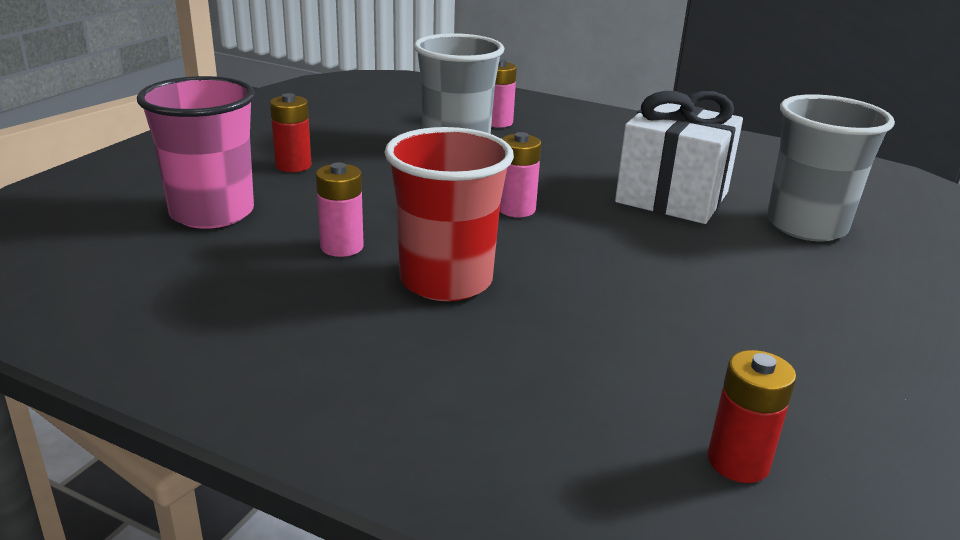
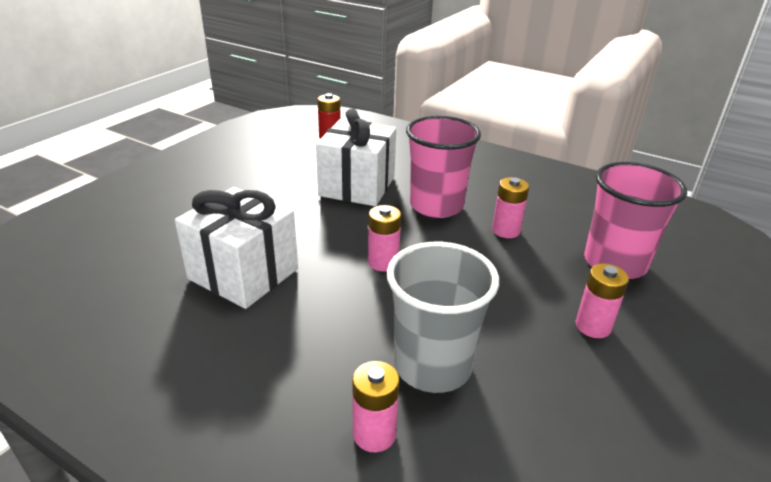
camera: 175 degrees left, 5 degrees up
(293, 165) = (593, 326): red battery -> pink battery
(446, 281) = (436, 206): red cup -> pink cup
(594, 313) = (357, 186): none -> white gift
(806, 226) = (163, 240): grey cup -> none

